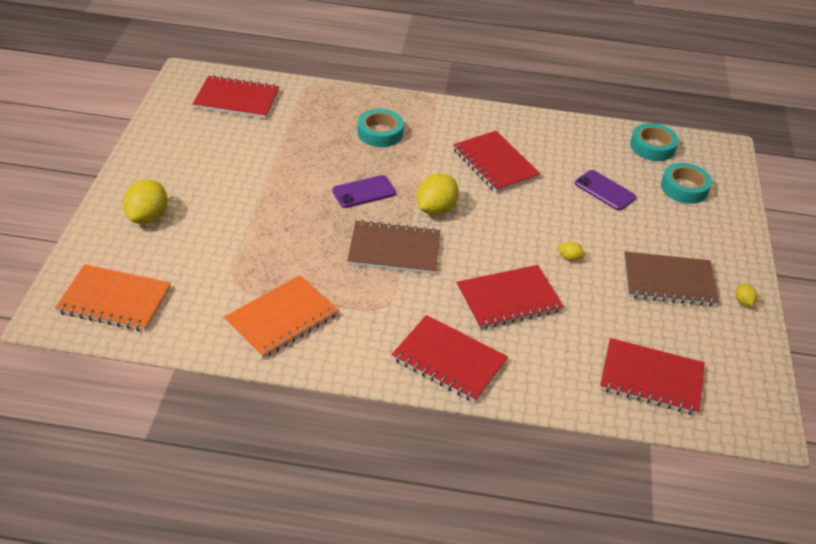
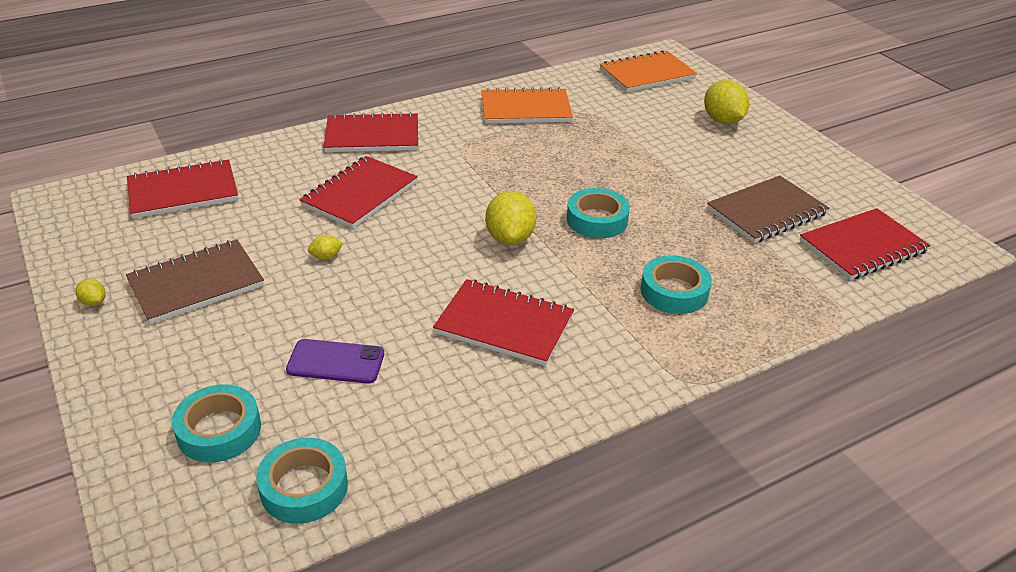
camera: 145 degrees right, 5 degrees down
(282, 318) = (525, 109): orange notebook -> orange notebook turned 75 degrees clockwise
(364, 192) = (597, 220): purple phone -> turquoise tape
(394, 250) = (504, 186): brown notebook -> brown notebook (766, 212)

